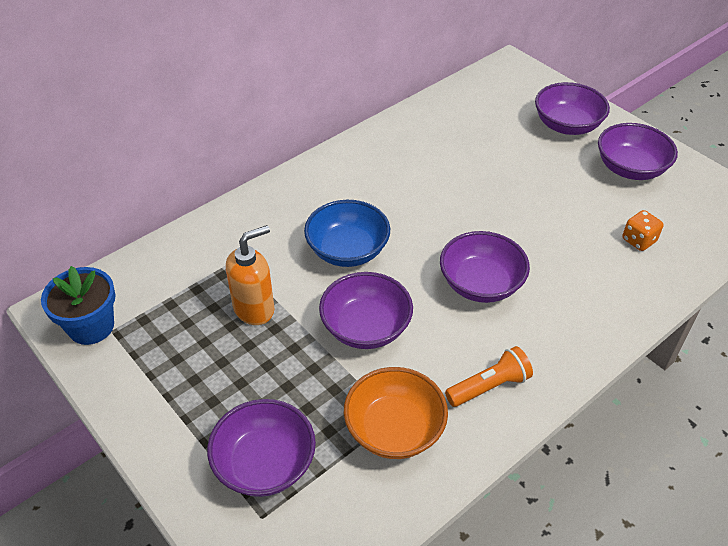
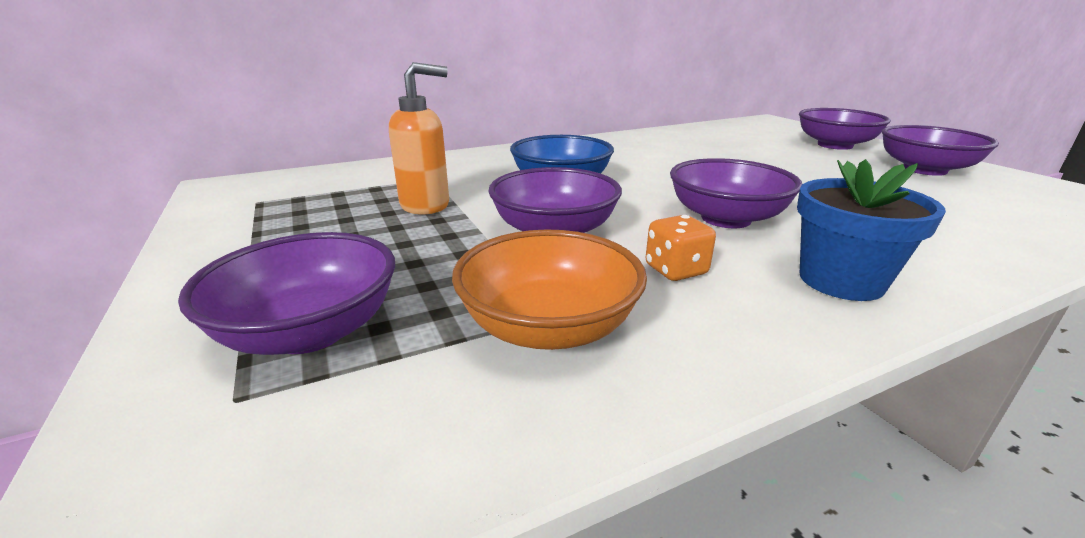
camera: 15 degrees right, 20 degrees down
(91, 326) = (240, 197): blue flower pot -> blue flower pot (841, 281)
(489, 386) = (731, 304): orange flashlight -> none
(638, 240) = (961, 211): orange dice -> orange dice (675, 270)

